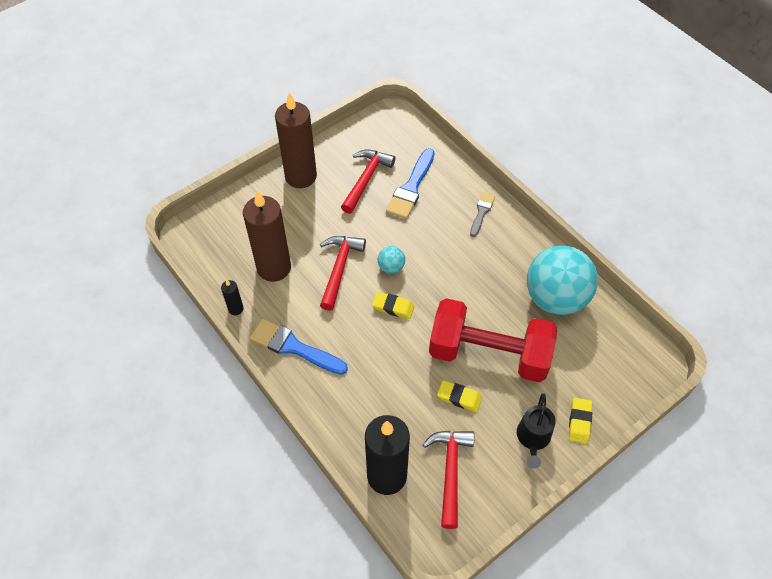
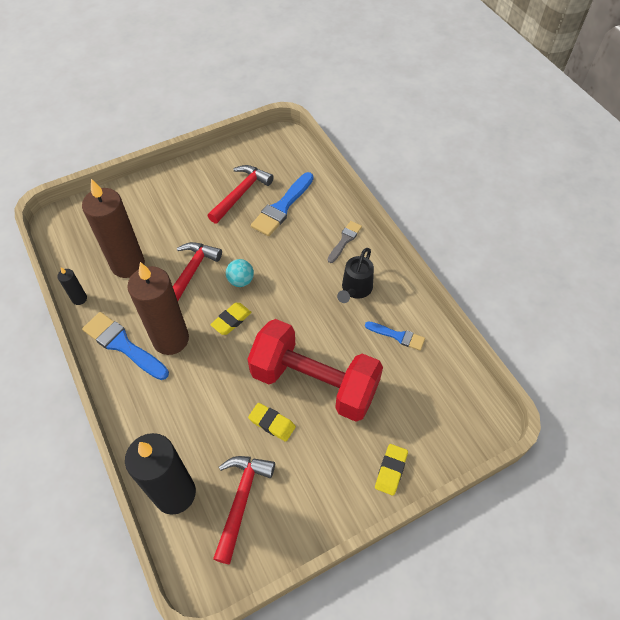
camera: 10 degrees right, 0 degrees up
(301, 176) = (180, 182): brown candle -> brown candle (171, 339)
(393, 307) = (231, 320): yellow eraser -> yellow eraser turned 75 degrees counterclockwise
(533, 439) = (336, 481): black watering can -> black watering can (355, 290)
(555, 298) = (398, 336): turquoise ball -> blue brush

